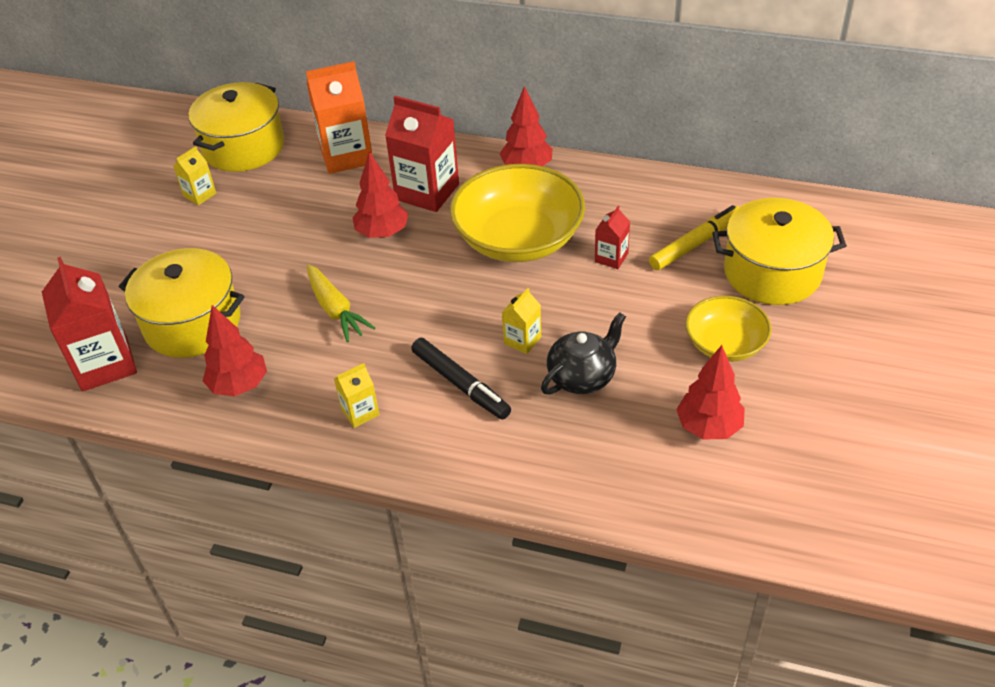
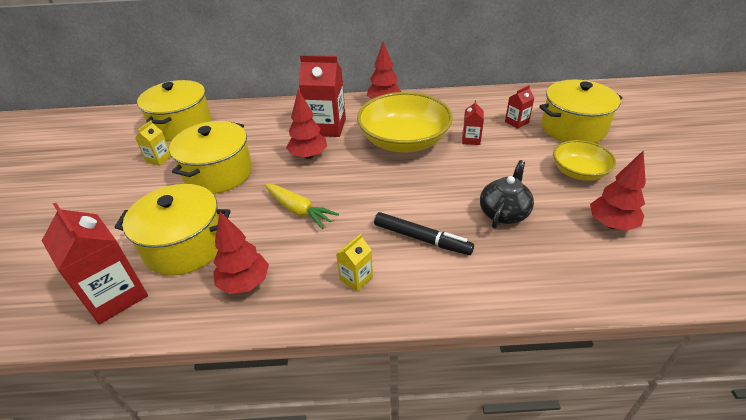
camera: 20 degrees left, 5 degrees down
(263, 233) = (218, 173): none -> yellow pot
(346, 155) = (259, 117): orange carton -> none
(522, 340) = (447, 199): yellow carton -> none
(696, 244) = (516, 122): yellow marker -> red carton

